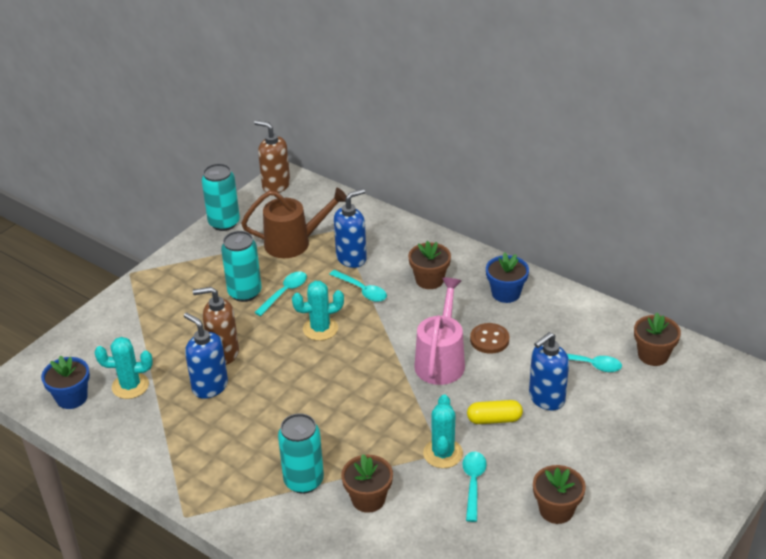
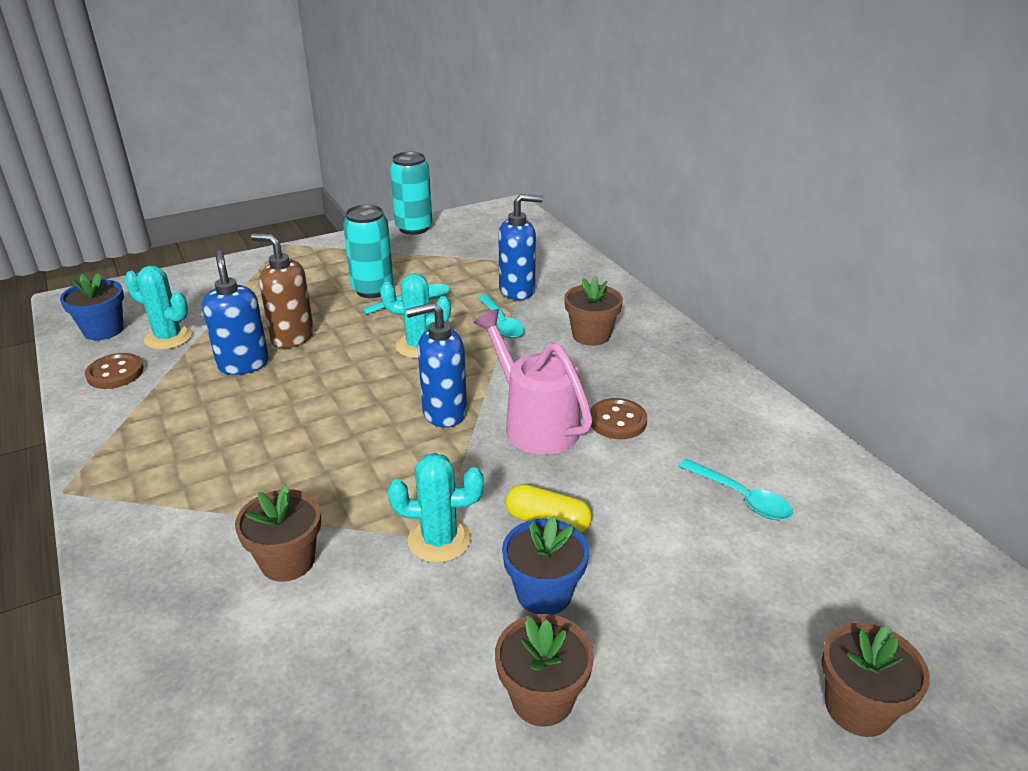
camera: 25 degrees right, 5 degrees down
(123, 427) = (115, 373): none -> brown button
(275, 185) = (495, 212): brown soap dispenser -> none
(294, 242) = (468, 261): brown watering can -> none
(303, 481) = (234, 504): turquoise can -> none
(441, 360) = (534, 423): pink watering can -> pink watering can turned 75 degrees counterclockwise
(443, 453) = (439, 540): turquoise cactus -> turquoise cactus turned 60 degrees clockwise
(473, 483) = (447, 600): turquoise spoon -> none
(506, 293) = (679, 376): blue flower pot -> blue flower pot (544, 593)
(546, 398) = (645, 521): blue soap dispenser -> blue soap dispenser (443, 413)
(653, 355) = (856, 519): brown flower pot -> brown flower pot (857, 708)

